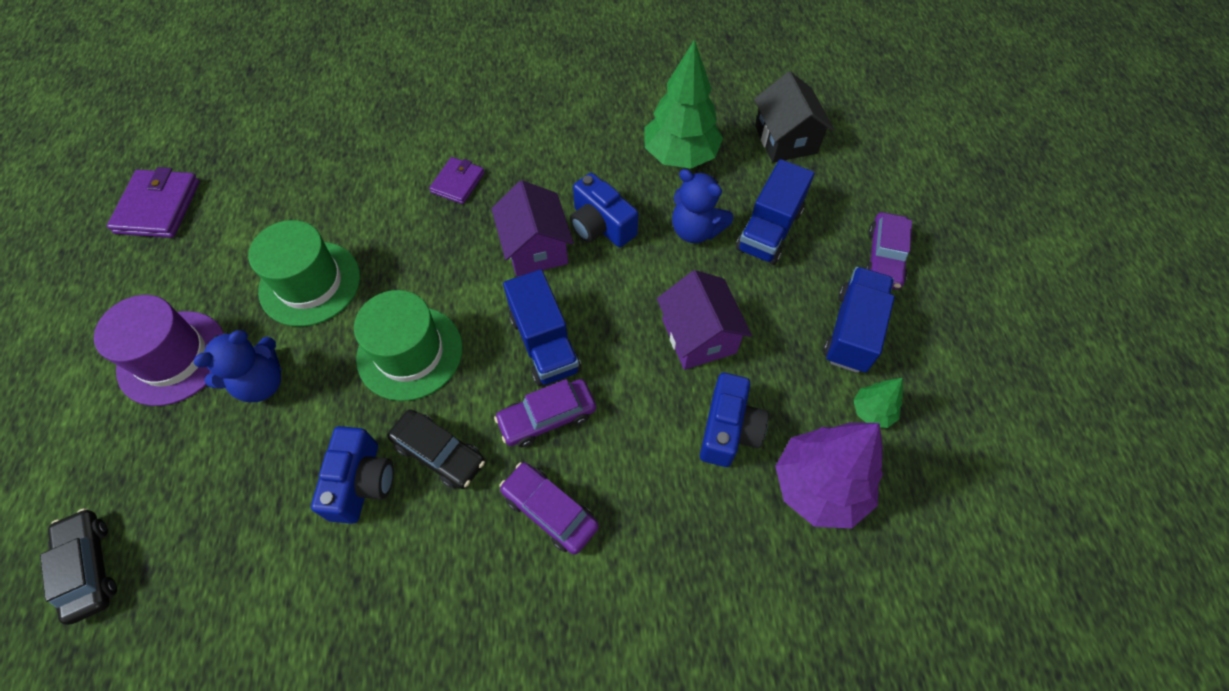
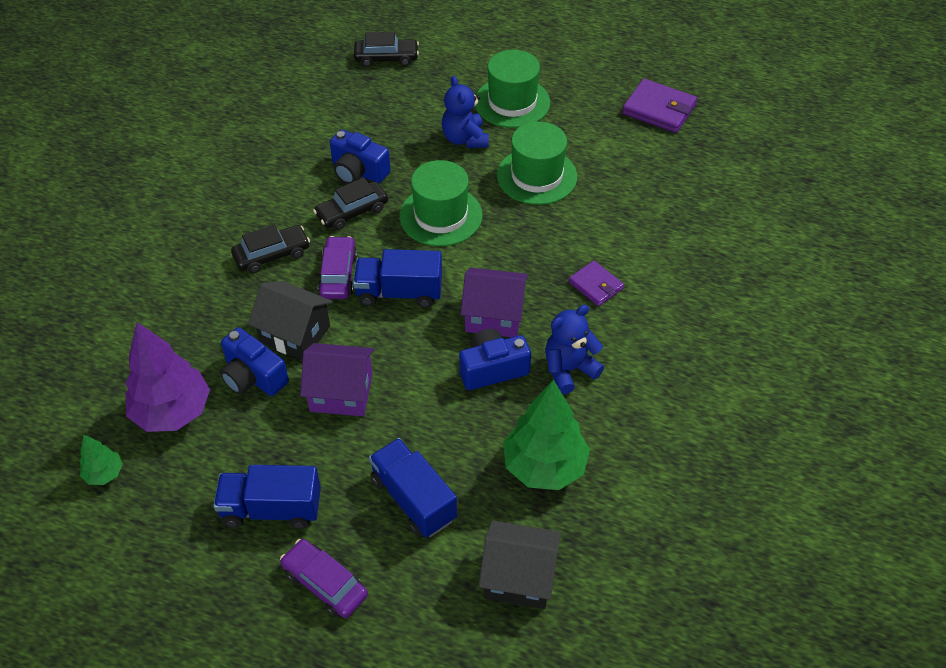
camera: 115 degrees right, 10 degrees down
(172, 357) = (512, 102): purple hat -> green hat
(550, 511) = (272, 255): purple car -> black car
(652, 418) = (295, 334): none -> black house
(695, 230) = (447, 439): blue teddy bear -> blue teddy bear (569, 369)
(852, 331) = (272, 508): blue truck -> blue truck turned 135 degrees clockwise
(872, 411) = (197, 480): green tree -> green tree (104, 474)

